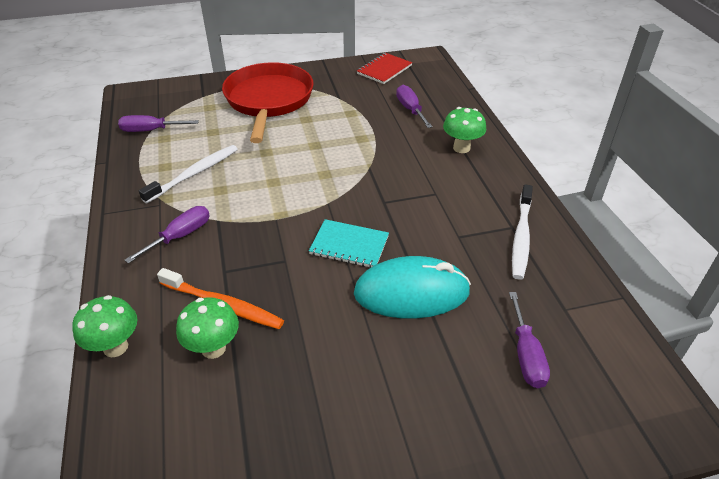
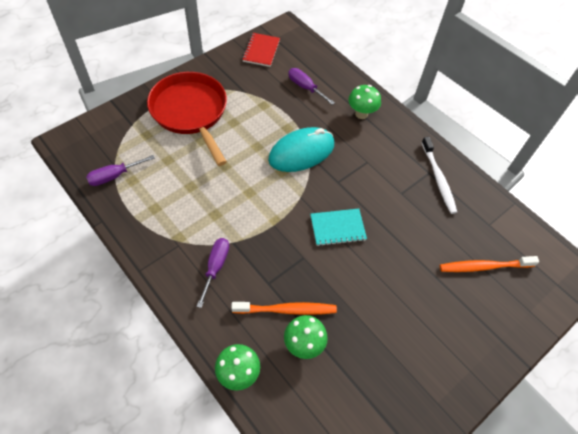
camera: 30 degrees left, 15 degrees up
(194, 174) = (183, 207): white toothbrush -> none
(411, 292) = (398, 249): turquoise mouse -> turquoise mouse (301, 152)
(526, 355) = (484, 266): purple screwdriver -> orange toothbrush

